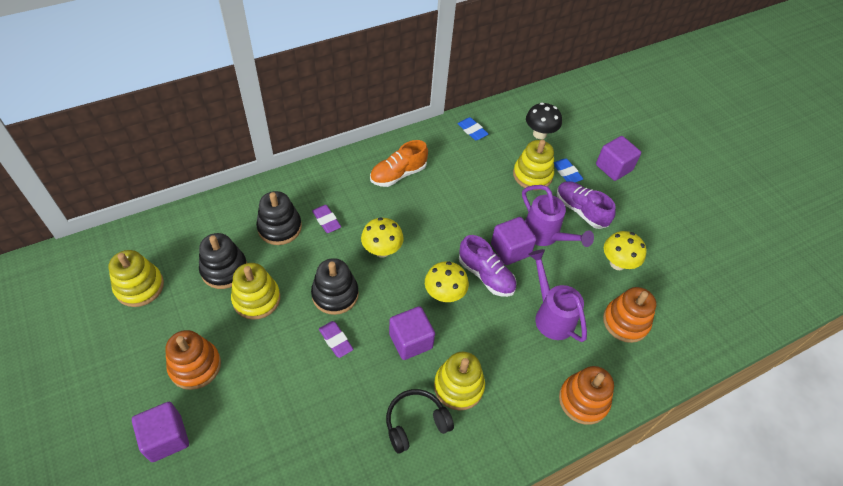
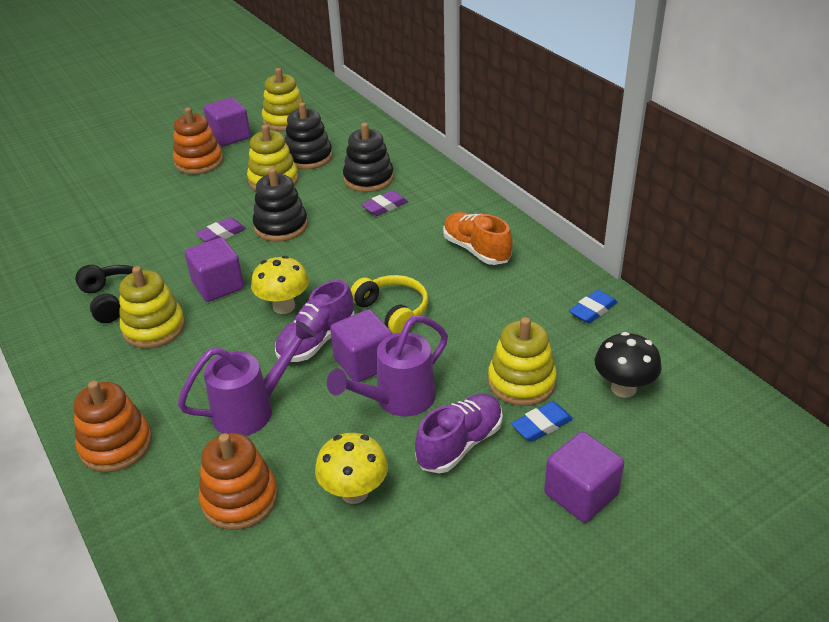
camera: 90 degrees right, 15 degrees down
(166, 438) = (130, 162): purple cube -> purple cube (230, 136)
(382, 250) = (346, 251): yellow mushroom -> none
(459, 229) = (392, 311): none -> yellow headphones

